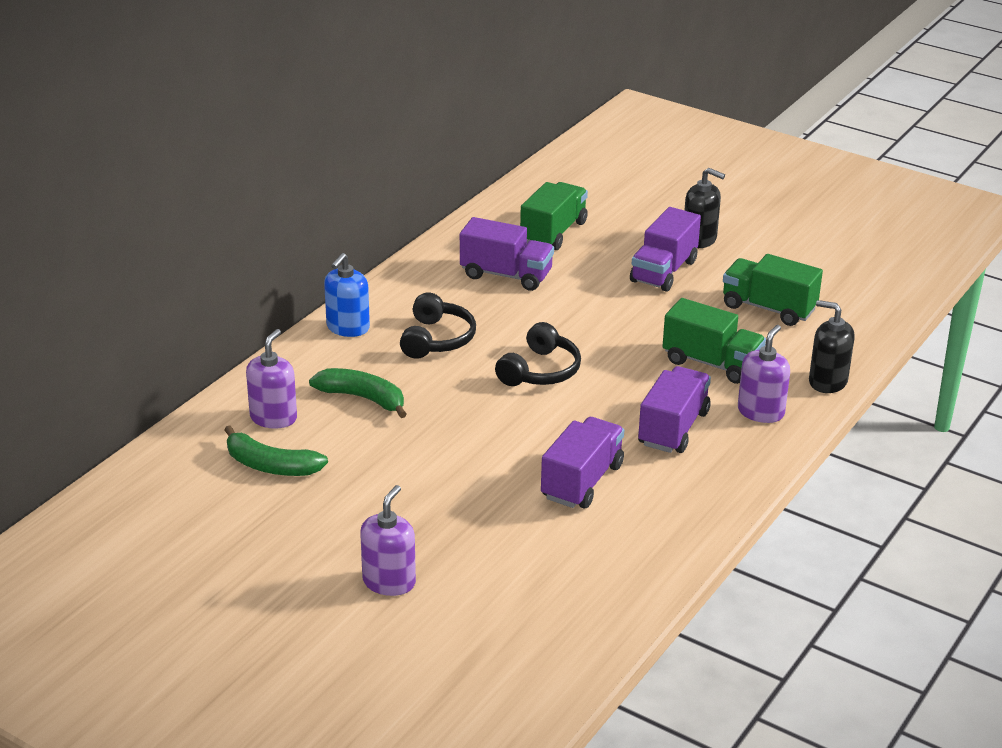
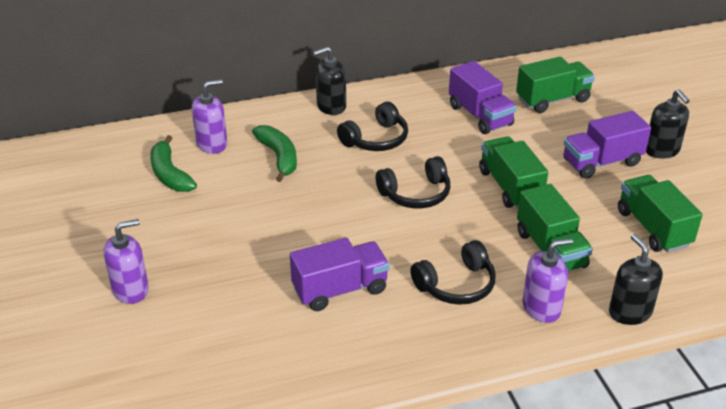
camera: 40 degrees right, 5 degrees up
(348, 328) = (331, 106): blue soap dispenser -> black soap dispenser
(614, 327) = (510, 187): none -> green truck
(673, 428) = (456, 285): purple truck -> black headphones

